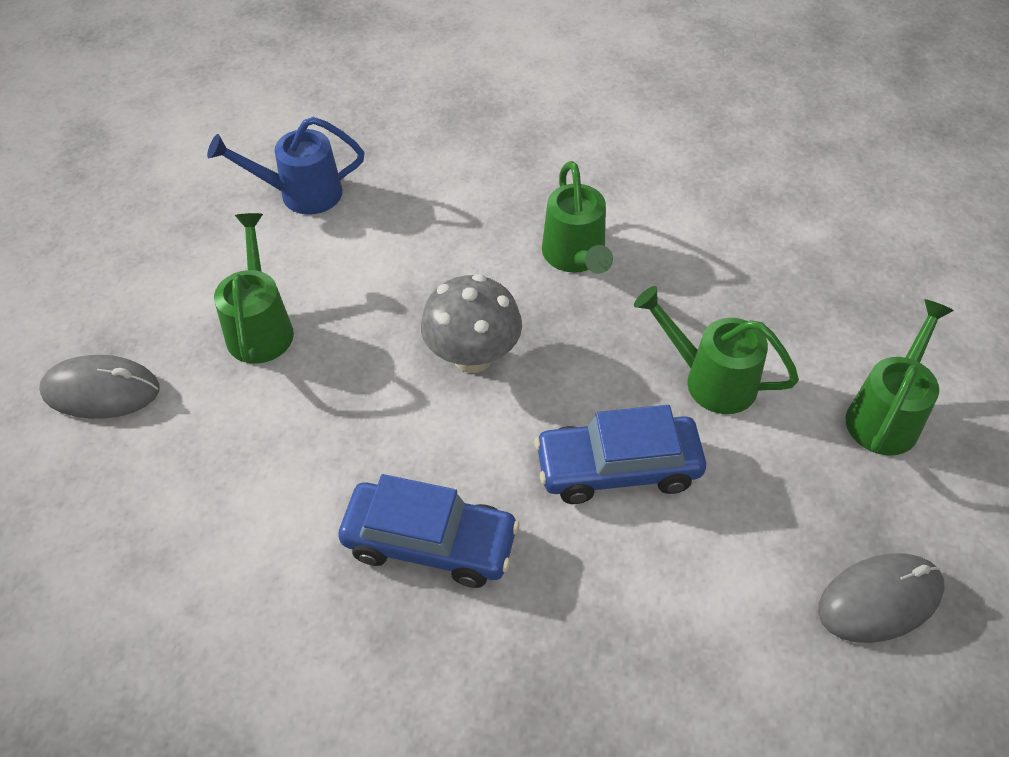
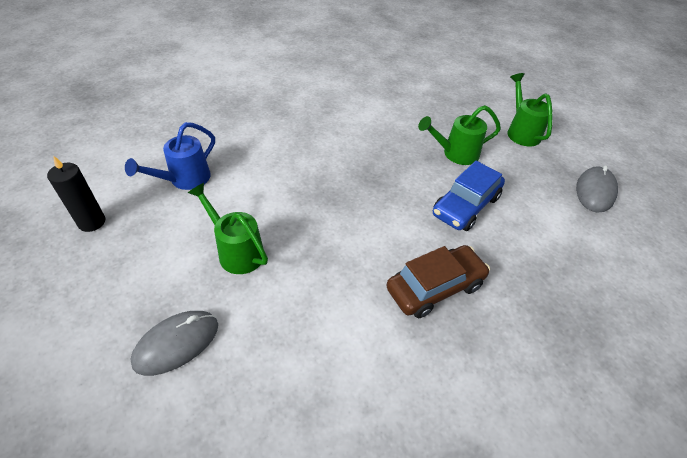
camera: 45 degrees left, 5 degrees down
(159, 192) = (92, 222): none -> black candle
(430, 543) = (435, 287): blue car -> brown car
(473, 356) = (357, 200): grey mushroom -> none
(575, 257) = (351, 138): green watering can -> none

